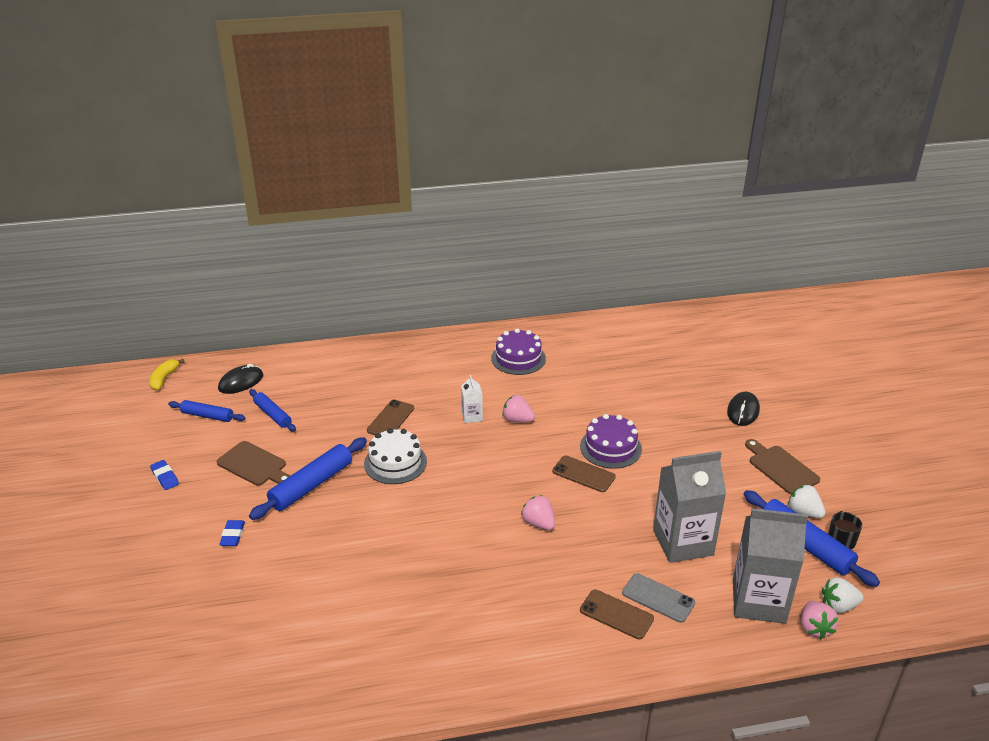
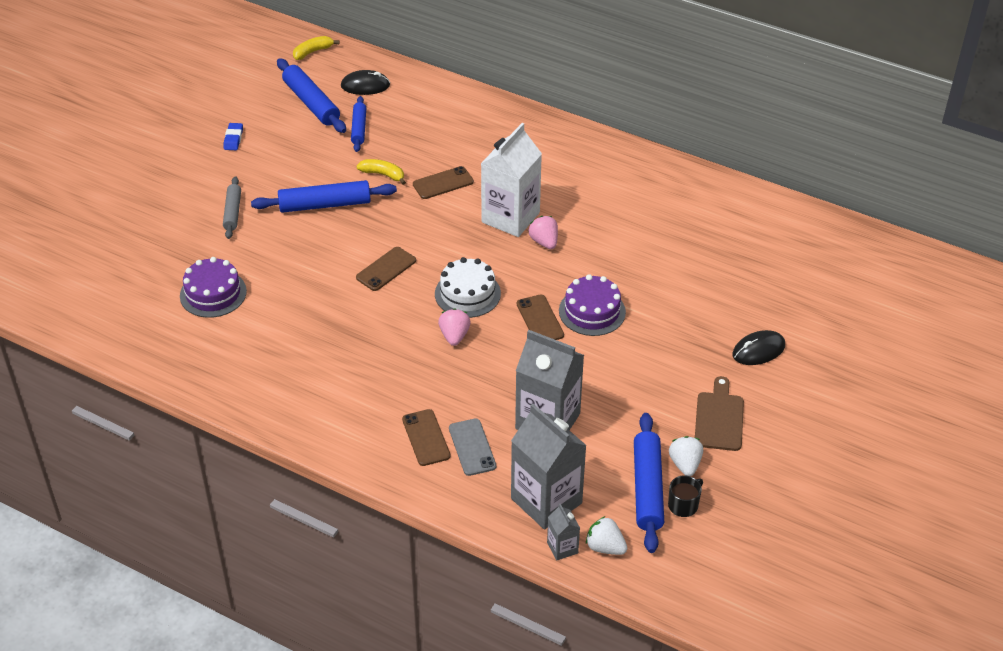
camera: 40 degrees right, 10 degrees up
(207, 416) = (311, 103): blue rolling pin -> blue rolling pin, size x1.63
(233, 535) = (232, 212): blue eraser -> grey rolling pin
(254, 465) = (302, 164): brown cutting board -> none
(334, 438) = (383, 174): none -> yellow banana
(395, 462) = (405, 222): white cake -> white cake (467, 294)
(423, 505) = (386, 269): none -> brown phone
(472, 416) = (510, 217): white carton -> white carton, size x2.20
(518, 358) = (616, 186): purple cake -> purple cake (213, 293)
(814, 628) = (562, 548): pink strawberry -> grey carton

